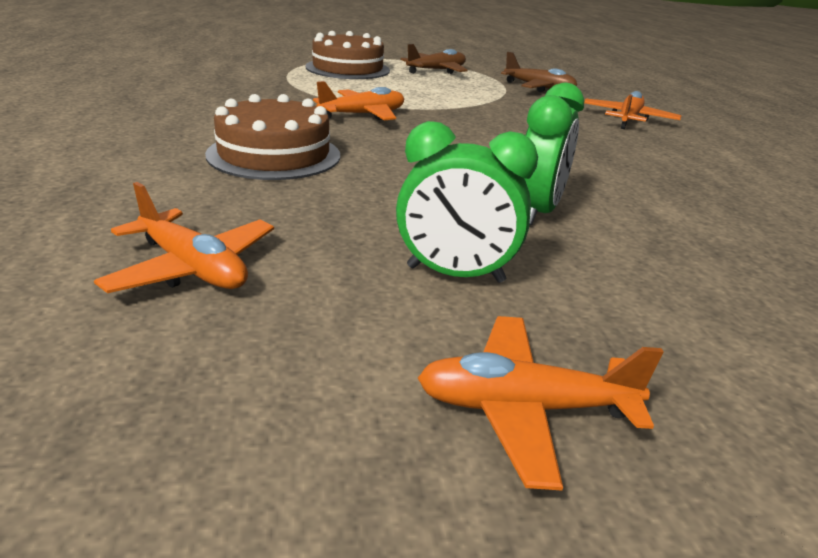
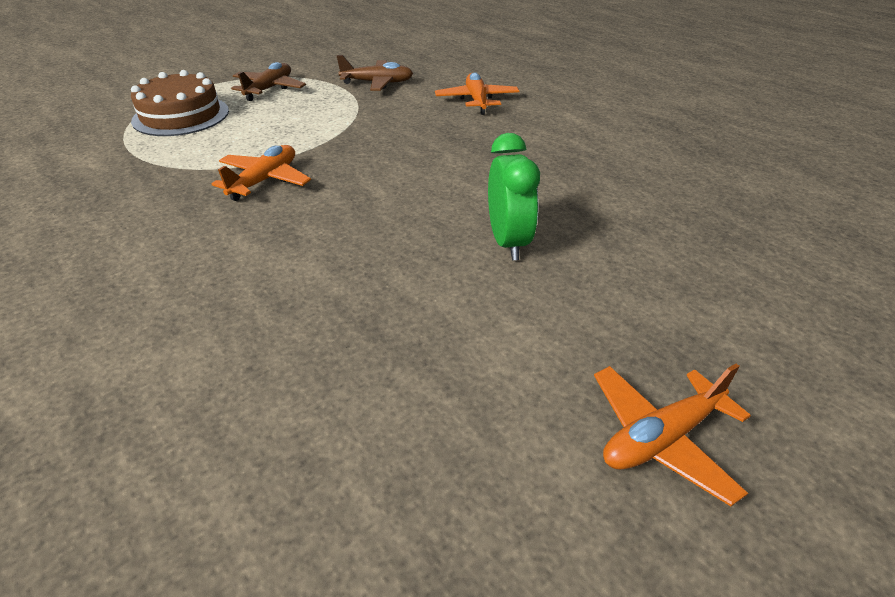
camera: 30 degrees left, 10 degrees up
(192, 268) = (321, 449): orange plane -> none
(274, 155) = (239, 272): brown cake -> none
(455, 274) = (515, 340): green clock -> none

